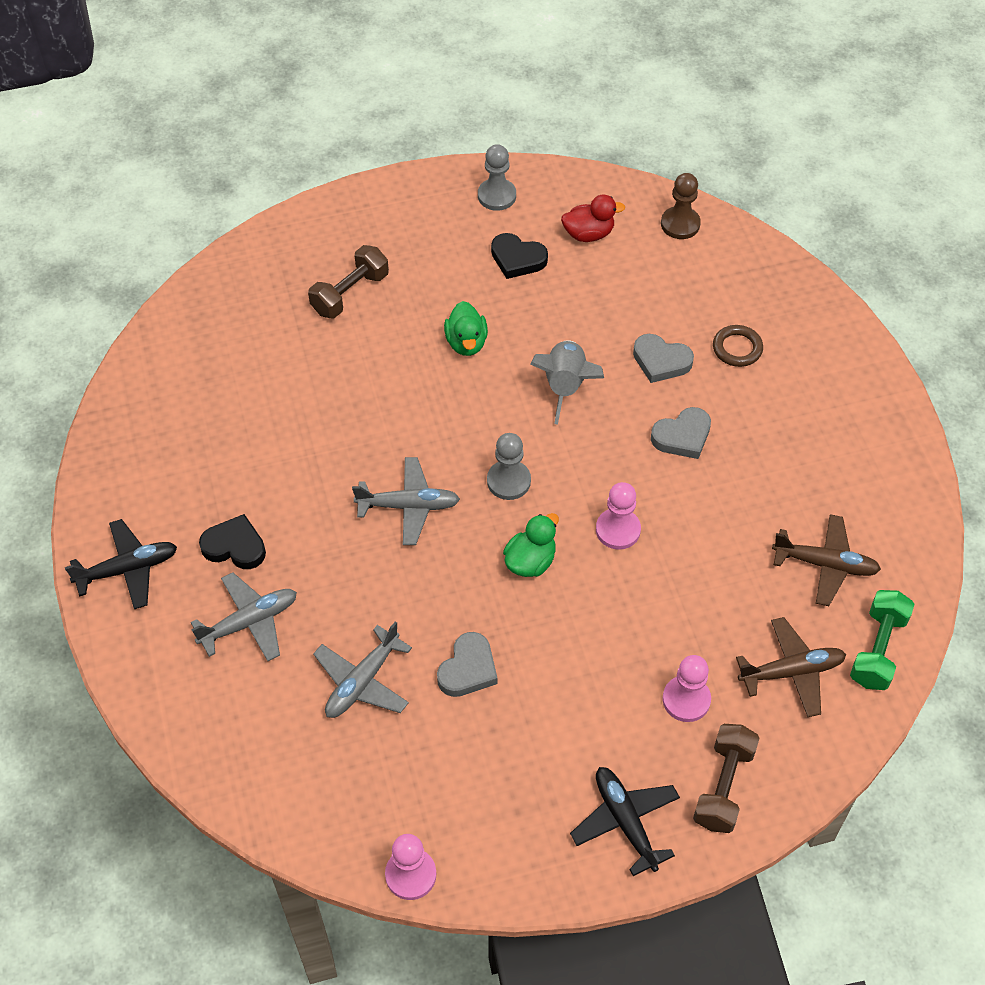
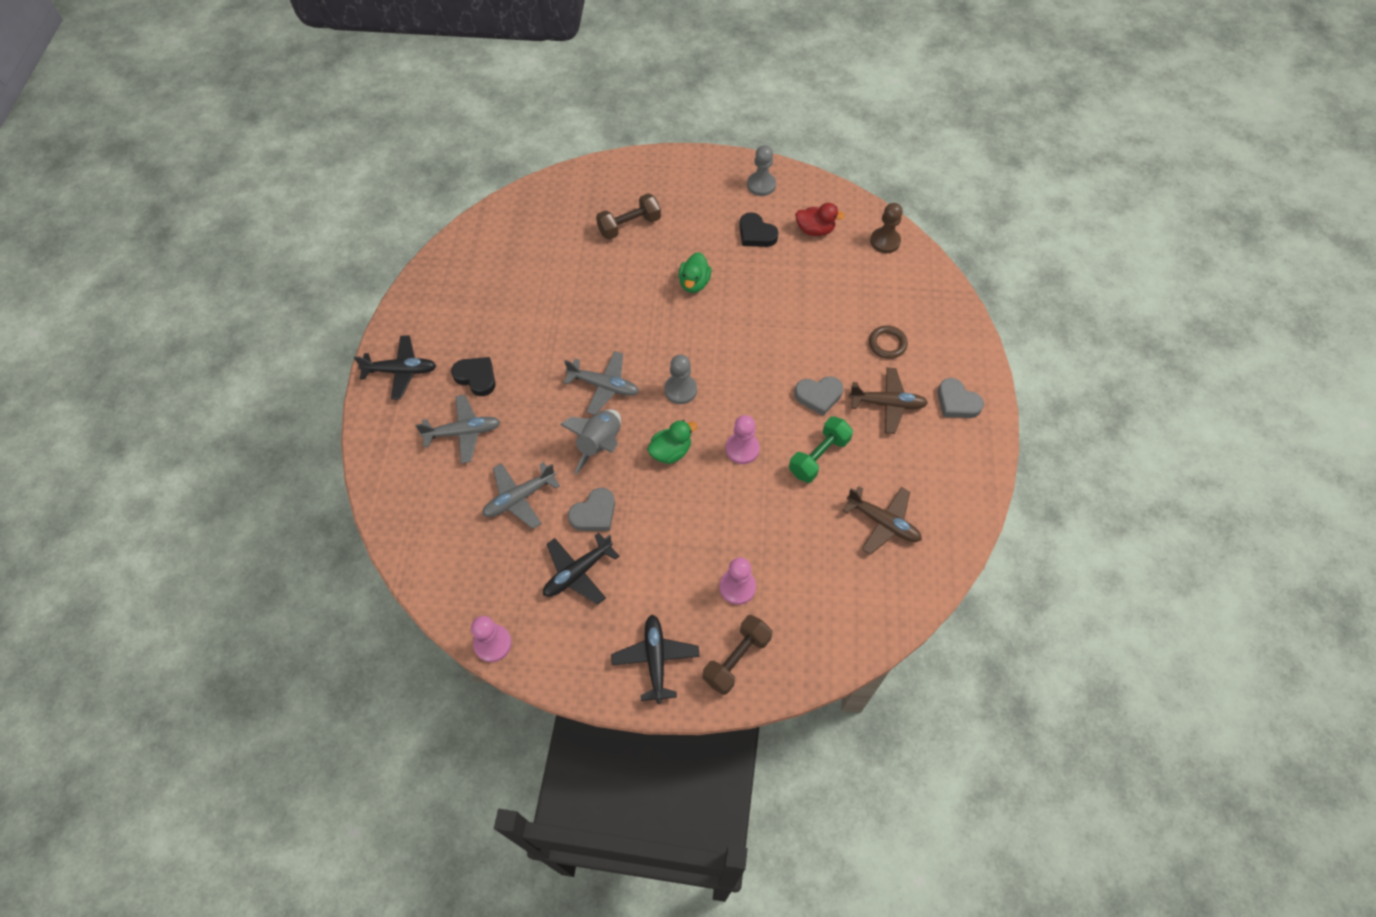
camera: 20 degrees right, 5 degrees up
(480, 749) = (578, 572): none -> black plane
(565, 386) = (750, 334): grey rocket -> grey rocket (600, 444)
(661, 361) = (827, 337): grey heart -> grey heart (957, 402)
(791, 672) = (823, 593): brown plane -> brown plane (887, 404)
(877, 649) = (894, 598): green dumbbell -> green dumbbell (818, 456)

